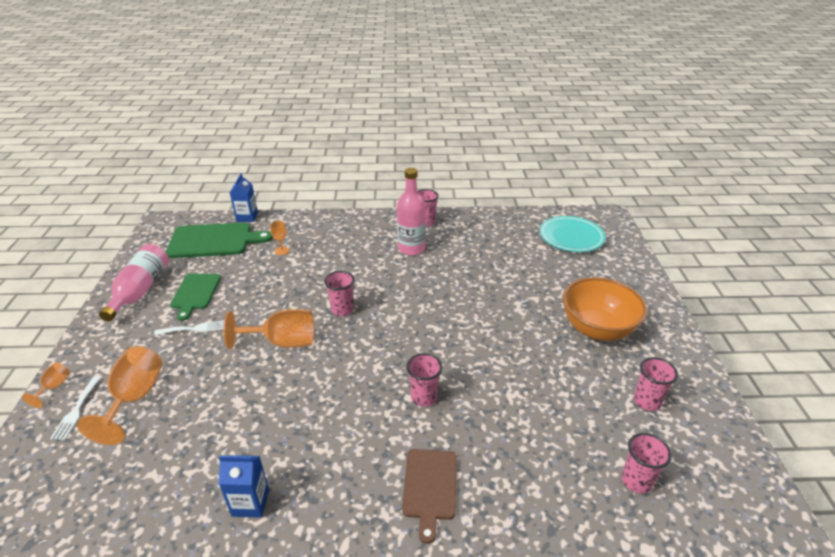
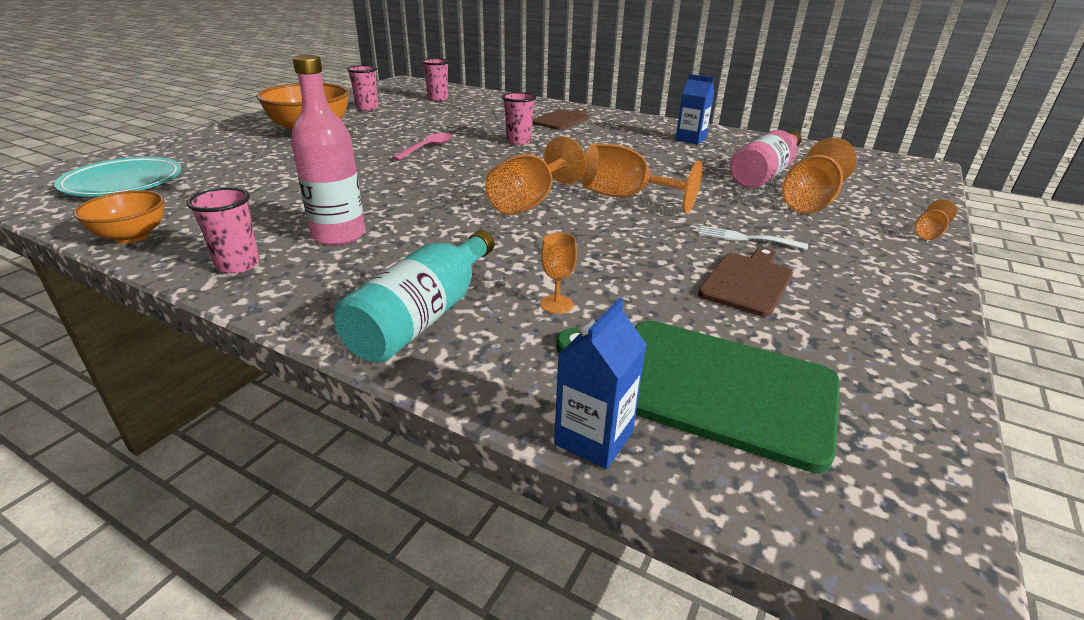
camera: 150 degrees left, 5 degrees down
(76, 410) = (878, 209): white fork -> none
(140, 290) = (865, 319): pink bottle -> pink bottle (764, 174)
(195, 293) = (748, 282): green cutting board -> brown cutting board
(329, 229) = (423, 316): none -> turquoise bottle
(342, 310) = (529, 203): pink cup -> orange goblet
(480, 346) = (427, 148): none -> pink spoon
(491, 217) = (132, 236): none -> orange bowl

